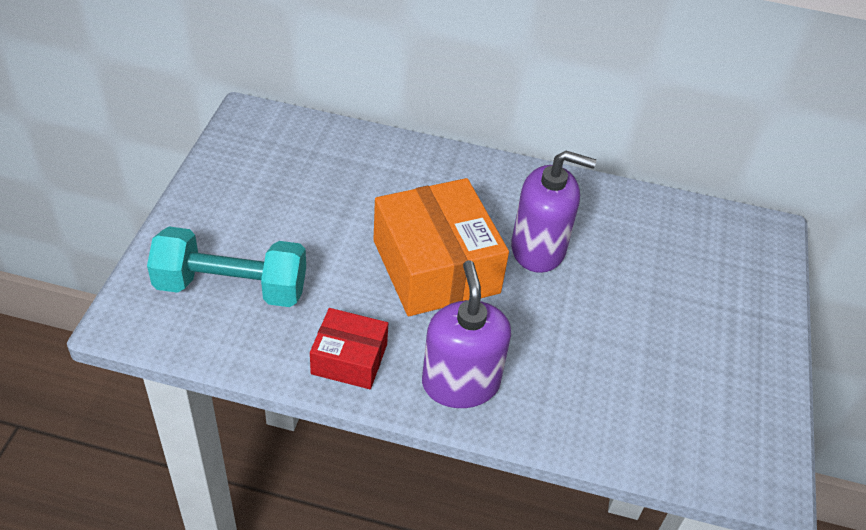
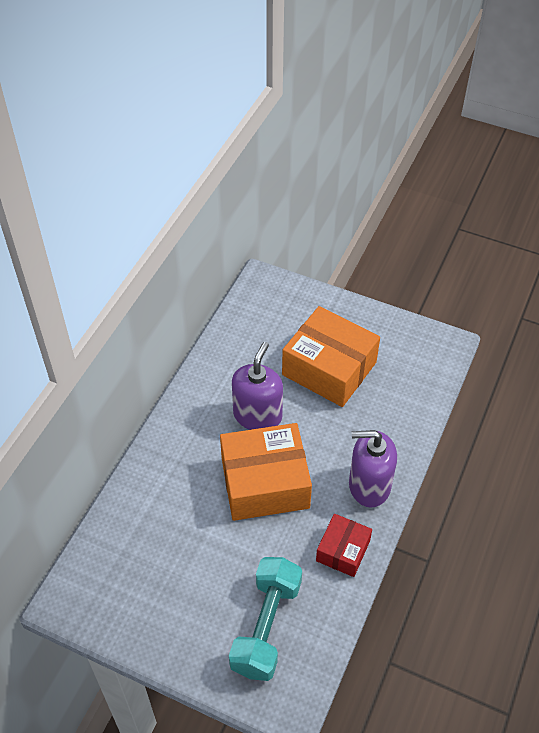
camera: 75 degrees left, 5 degrees up
(648, 321) = (329, 368): none -> orange box

